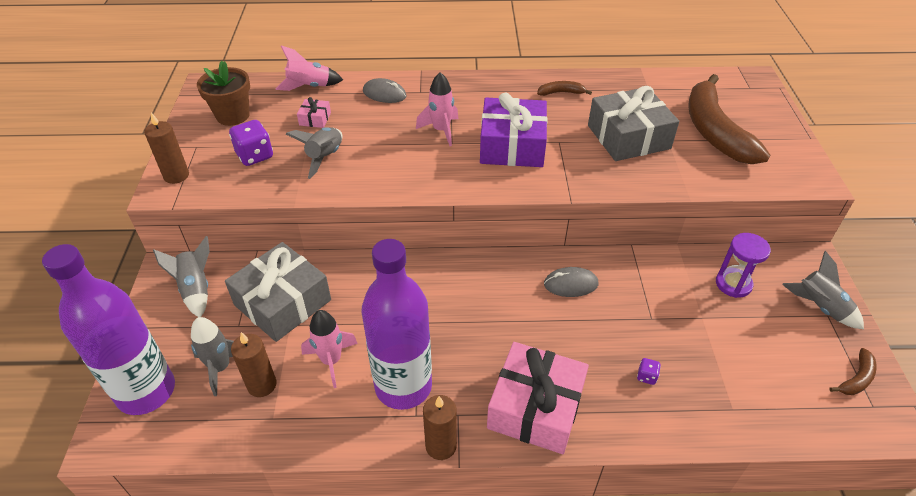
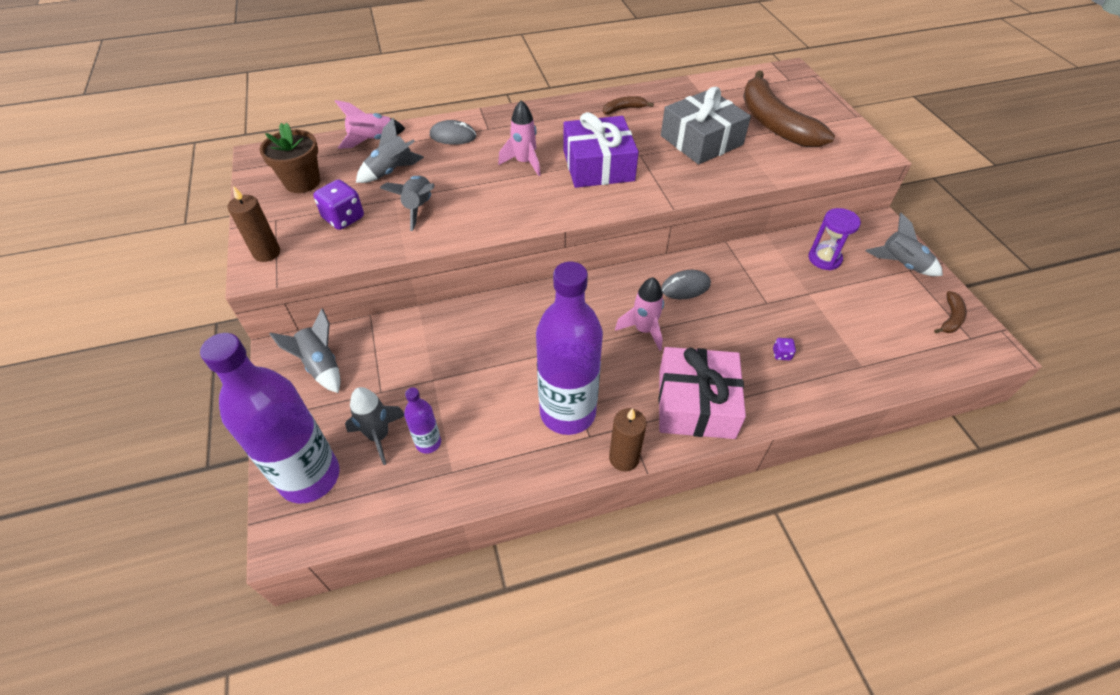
camera: 15 degrees left, 5 degrees up
(262, 385) = (428, 443): brown candle -> purple bottle
(282, 302) = (417, 360): grey gift -> none
(315, 119) = (392, 171): pink gift -> grey rocket
(331, 361) = (488, 404): pink rocket -> pink rocket (644, 330)

